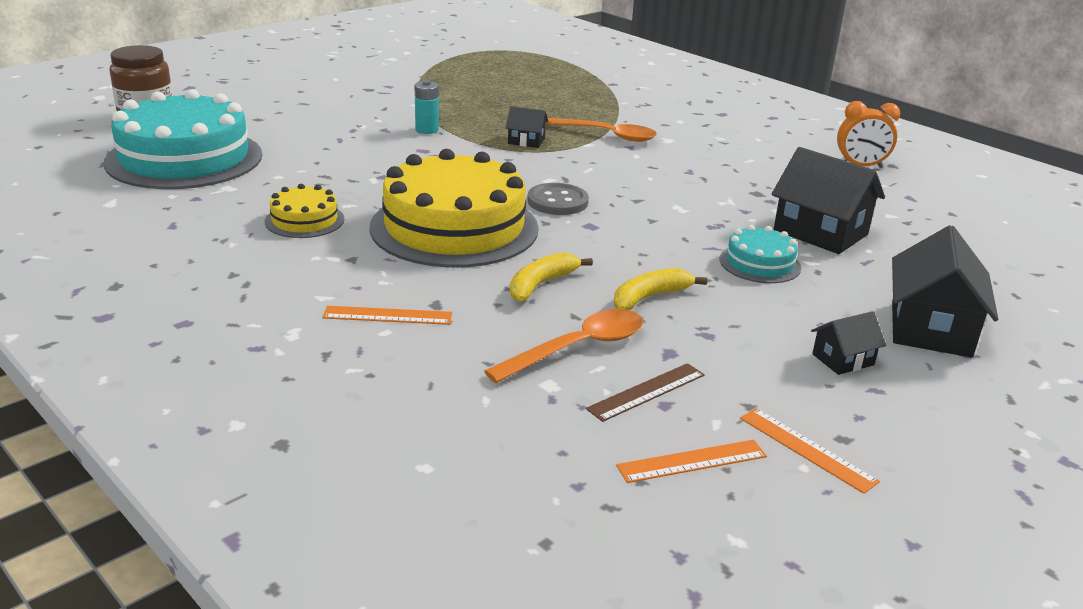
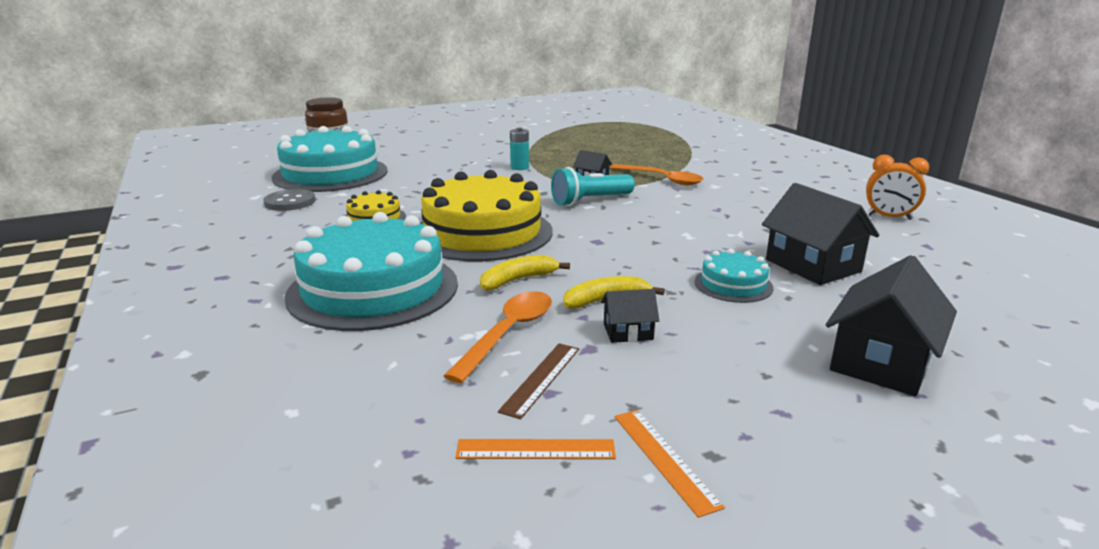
camera: 20 degrees right, 5 degrees down
(388, 315) = (373, 289): orange ruler -> turquoise cake
(546, 172) = (590, 201): none -> turquoise flashlight
(557, 202) = (583, 222): grey button -> grey button (290, 202)
(578, 348) = (508, 333): orange spoon -> orange spoon turned 45 degrees counterclockwise
(646, 391) = (541, 378): brown ruler -> brown ruler turned 45 degrees counterclockwise
(843, 359) = (763, 378): black house -> black house (628, 332)

